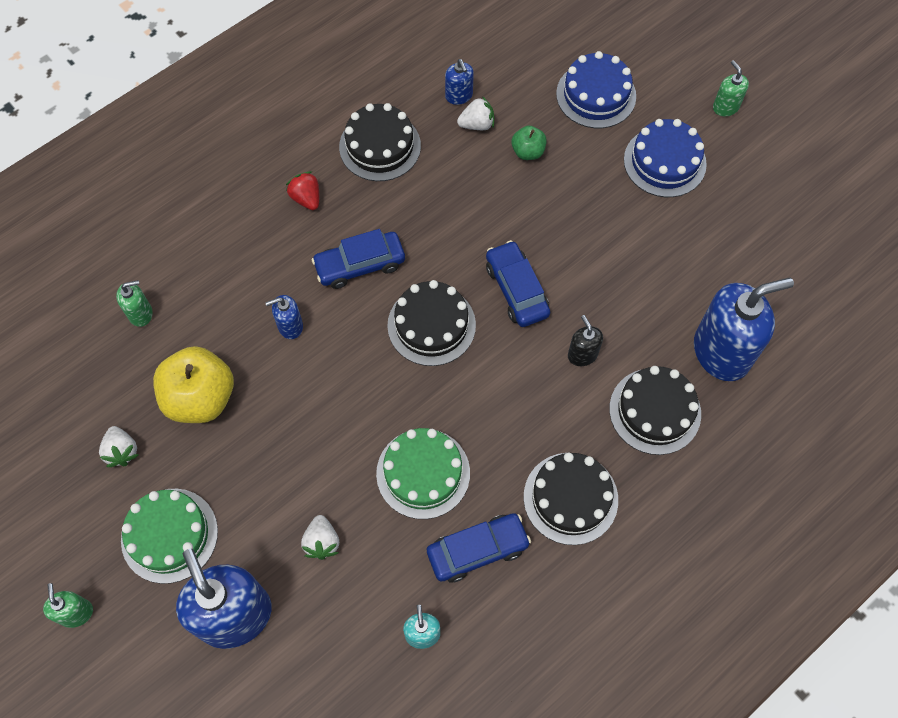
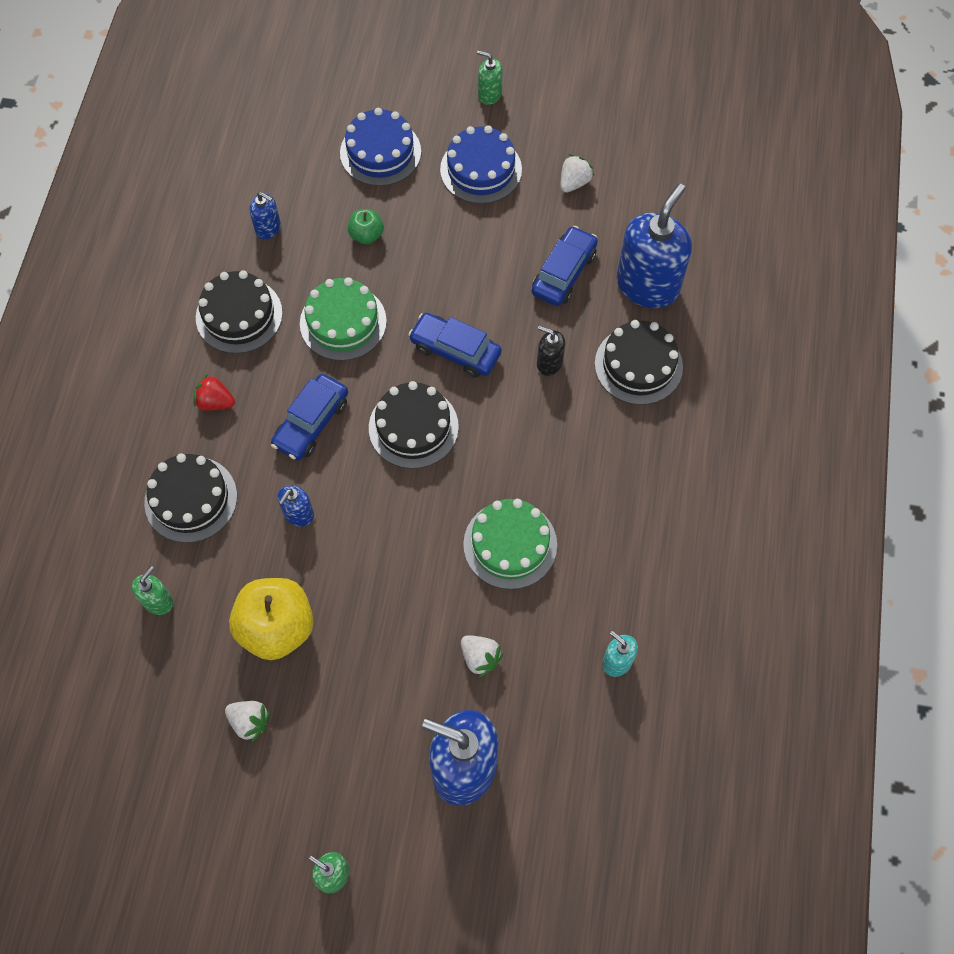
camera: 40 degrees left, 0 degrees up
(169, 535) = (353, 752): green cake -> green cake (343, 322)
(477, 124) = (305, 241): white strawberry -> white strawberry (574, 182)
(477, 550) = (602, 568): blue car -> blue car (564, 273)
(570, 498) = (635, 476): black cake -> black cake (191, 499)

